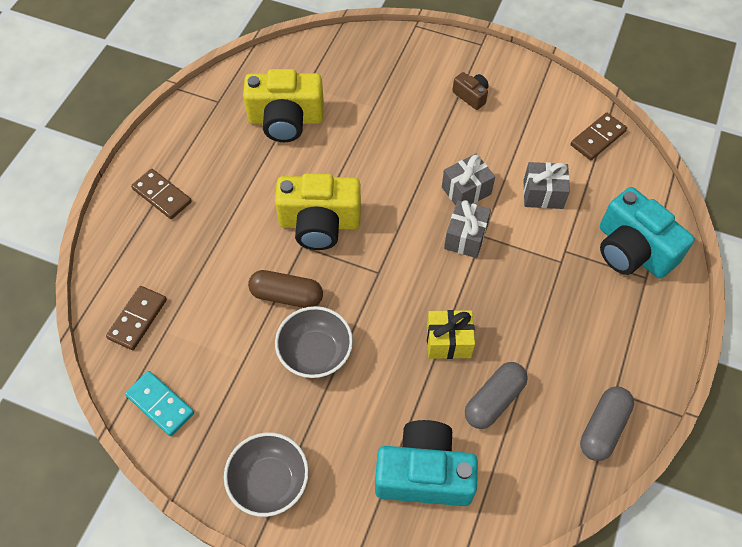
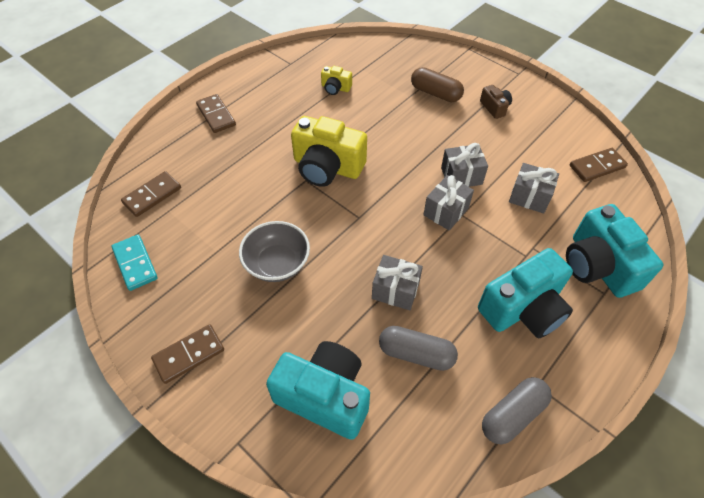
camera: 20 degrees right, 5 degrees down
(269, 481) = (189, 355): grey bowl -> brown domino
(286, 120) = (335, 88): yellow camera -> yellow camera, size x0.47
(287, 296) = (275, 213): brown capsule -> brown capsule (435, 93)
(448, 341) = (395, 290): yellow gift -> grey gift
(494, 400) = (416, 354): grey capsule -> grey capsule turned 45 degrees clockwise
(577, 319) = (523, 308): none -> turquoise camera

